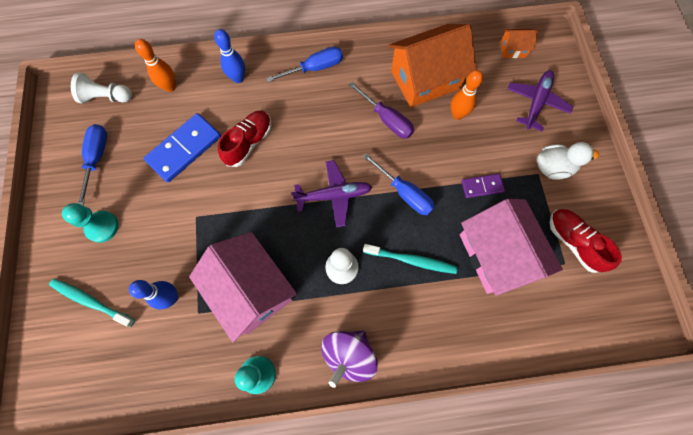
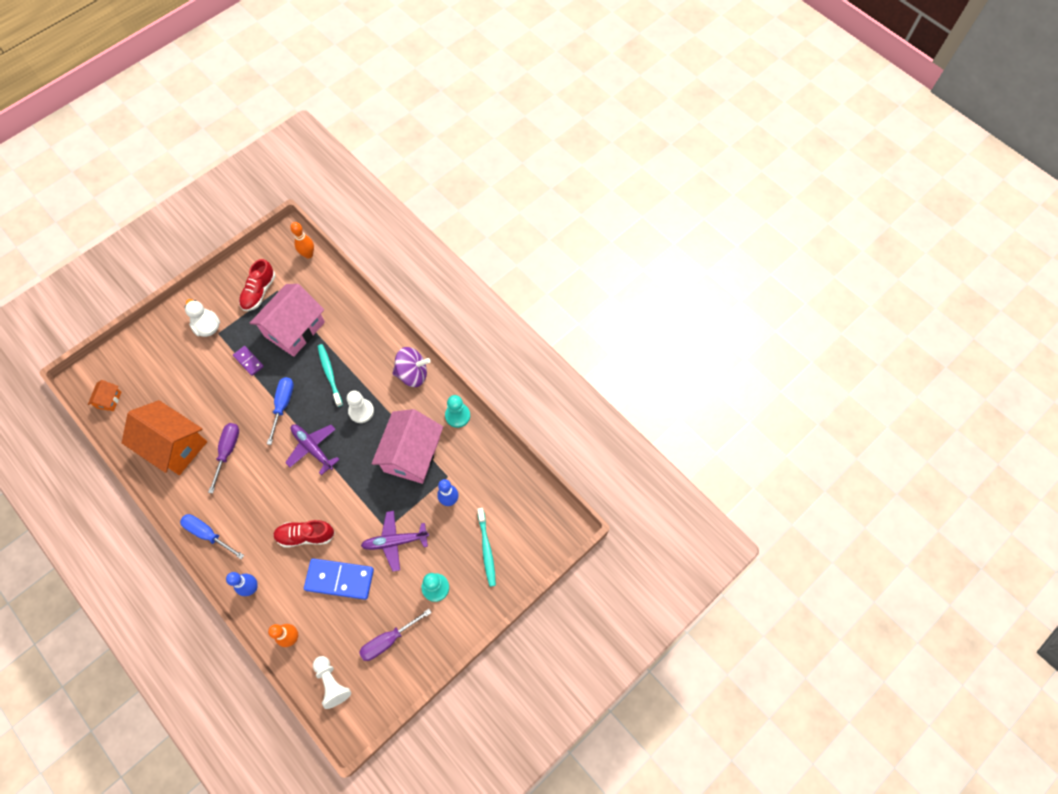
camera: 125 degrees left, 5 degrees down
(97, 158) = (388, 640): blue screwdriver -> purple screwdriver
(457, 114) = (195, 406): orange bowling pin -> orange bowling pin (308, 254)
(513, 49) = (109, 400): orange house -> orange house turned 45 degrees clockwise
(536, 103) = (155, 361): purple plane -> purple plane (395, 541)

